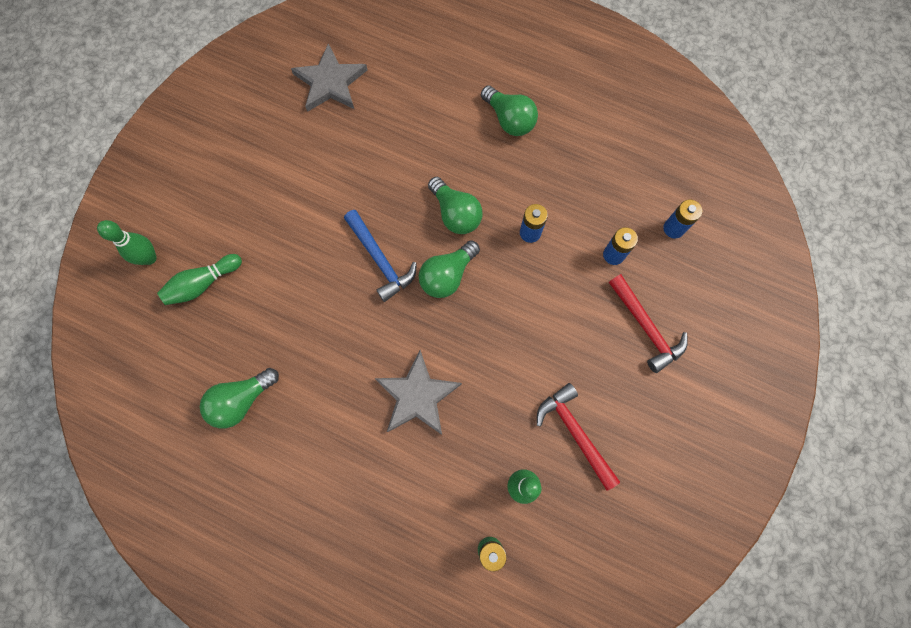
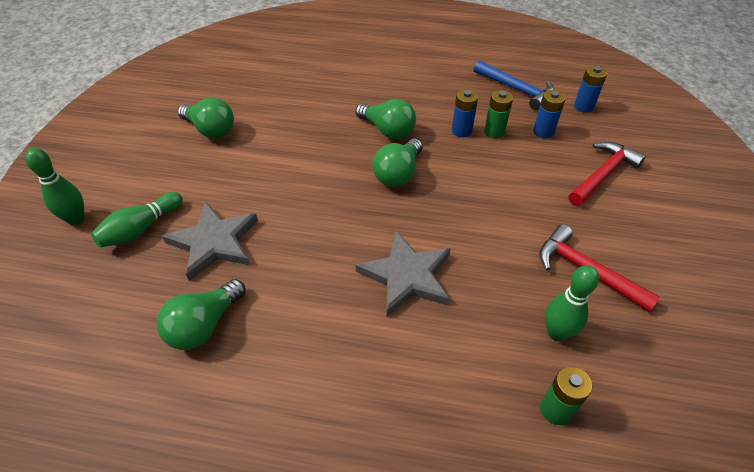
camera: 15 degrees left, 25 degrees down
(330, 82) = (243, 69): grey star -> grey star (214, 242)
(380, 260) = (327, 175): blue hammer -> blue hammer (516, 89)
(509, 120) = (409, 67): green light bulb -> green light bulb (210, 130)
(563, 242) = (494, 132): none -> green battery
(646, 327) = (602, 175): red hammer -> red hammer turned 90 degrees counterclockwise

